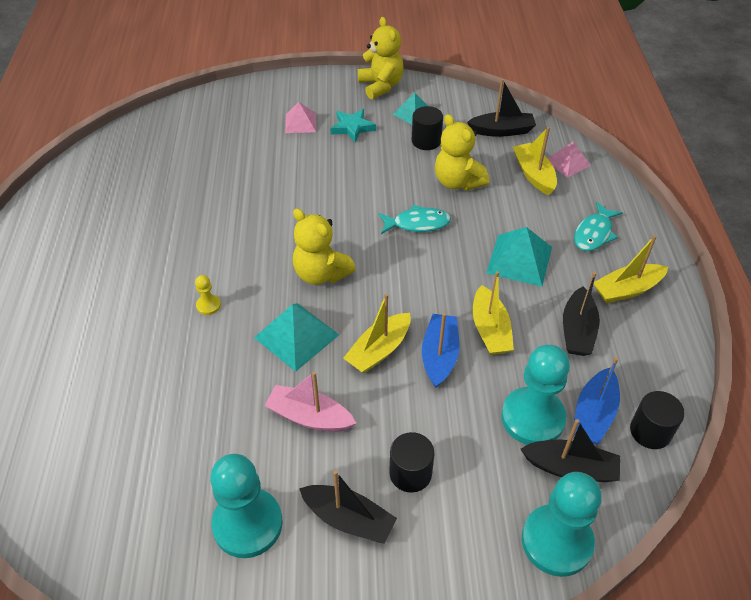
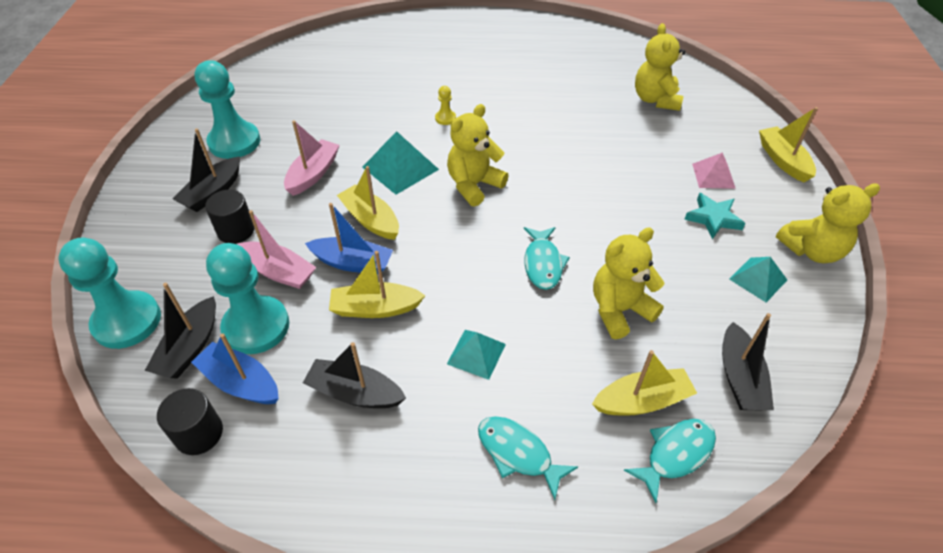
camera: 95 degrees right, 0 degrees up
(188, 148) = (655, 99): none -> yellow teddy bear
(426, 141) = (699, 286): black cylinder -> none
(462, 416) = (279, 272): none -> pink boat
(519, 260) = (476, 353): turquoise pyramid -> turquoise pyramid, size x0.65
(568, 162) = (675, 454): pink pyramid -> turquoise fish
(627, 290) = (408, 468): yellow boat -> yellow boat (783, 160)

